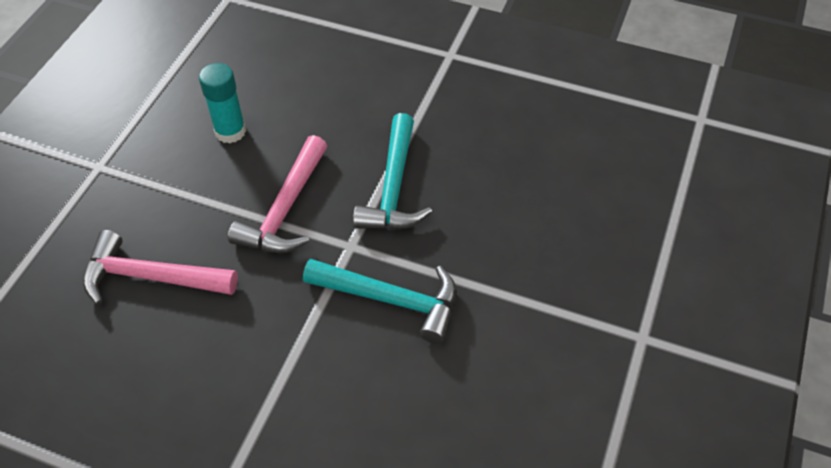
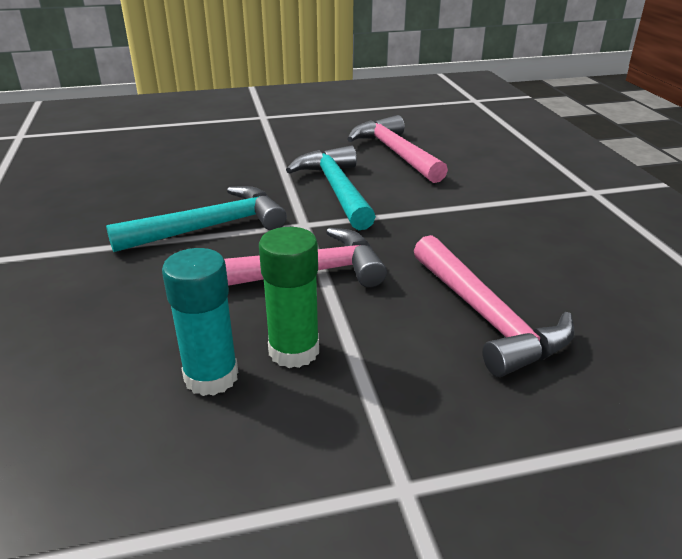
camera: 125 degrees left, 20 degrees down
(216, 171) = (294, 351): none -> green glue stick
(435, 403) = (395, 153): none -> pink hammer

